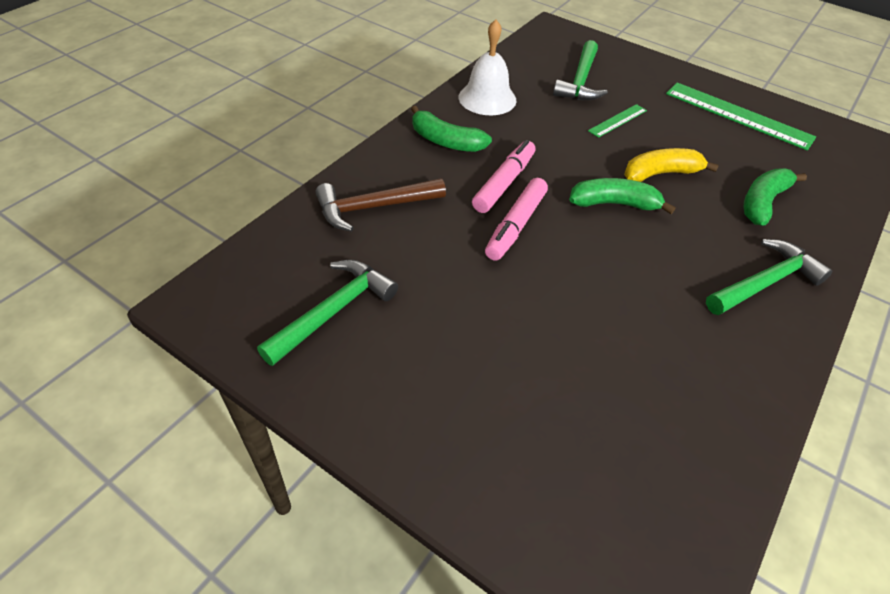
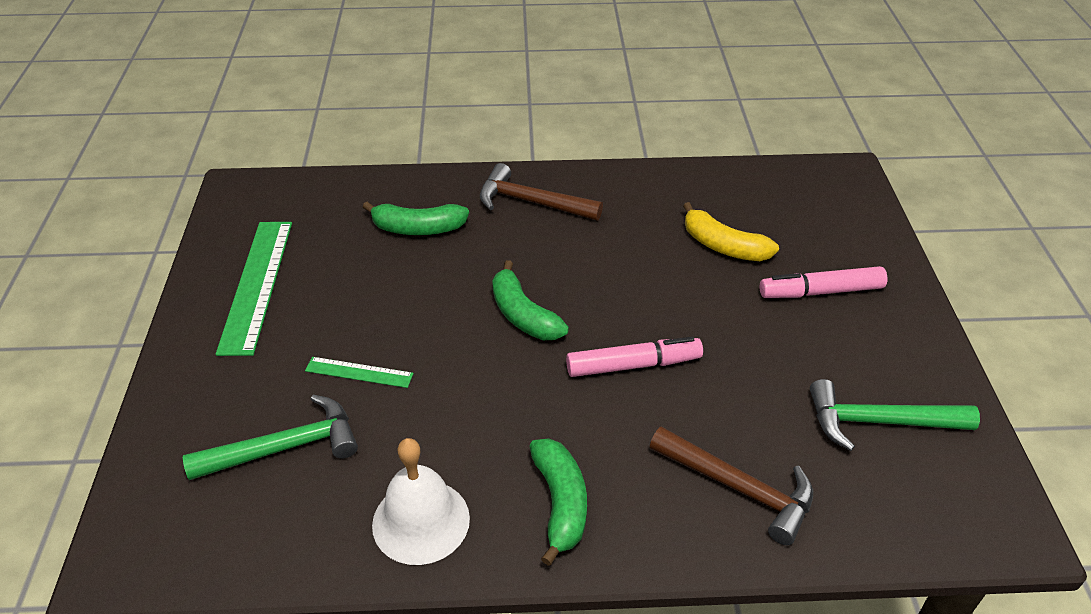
camera: 125 degrees left, 5 degrees down
(504, 183) = (580, 407): pink marker -> pink marker (821, 291)
(660, 173) = (437, 303): yellow banana -> yellow banana (723, 246)
(765, 282) = (532, 202): green hammer -> brown hammer

